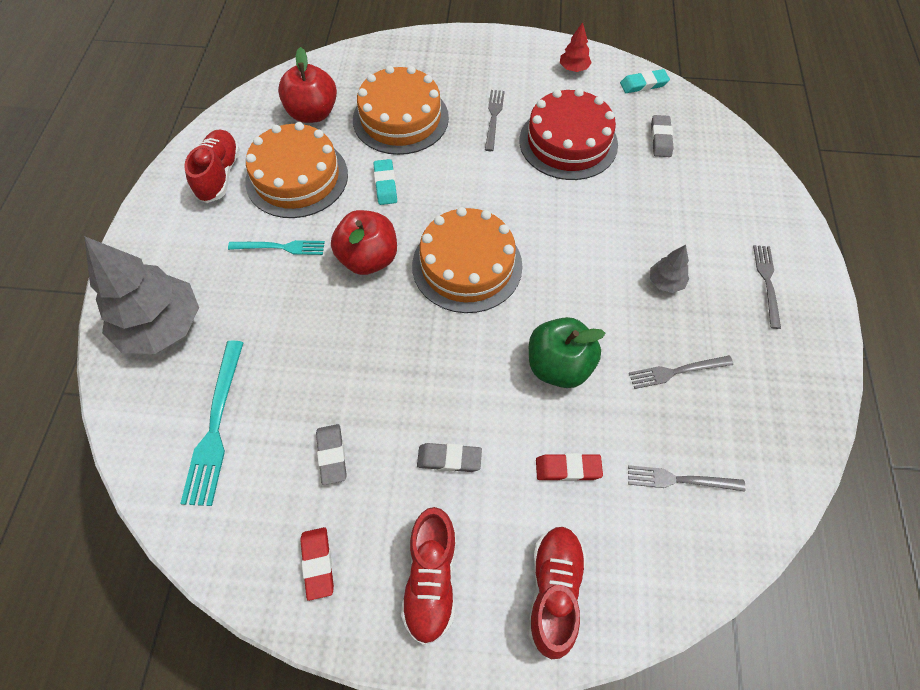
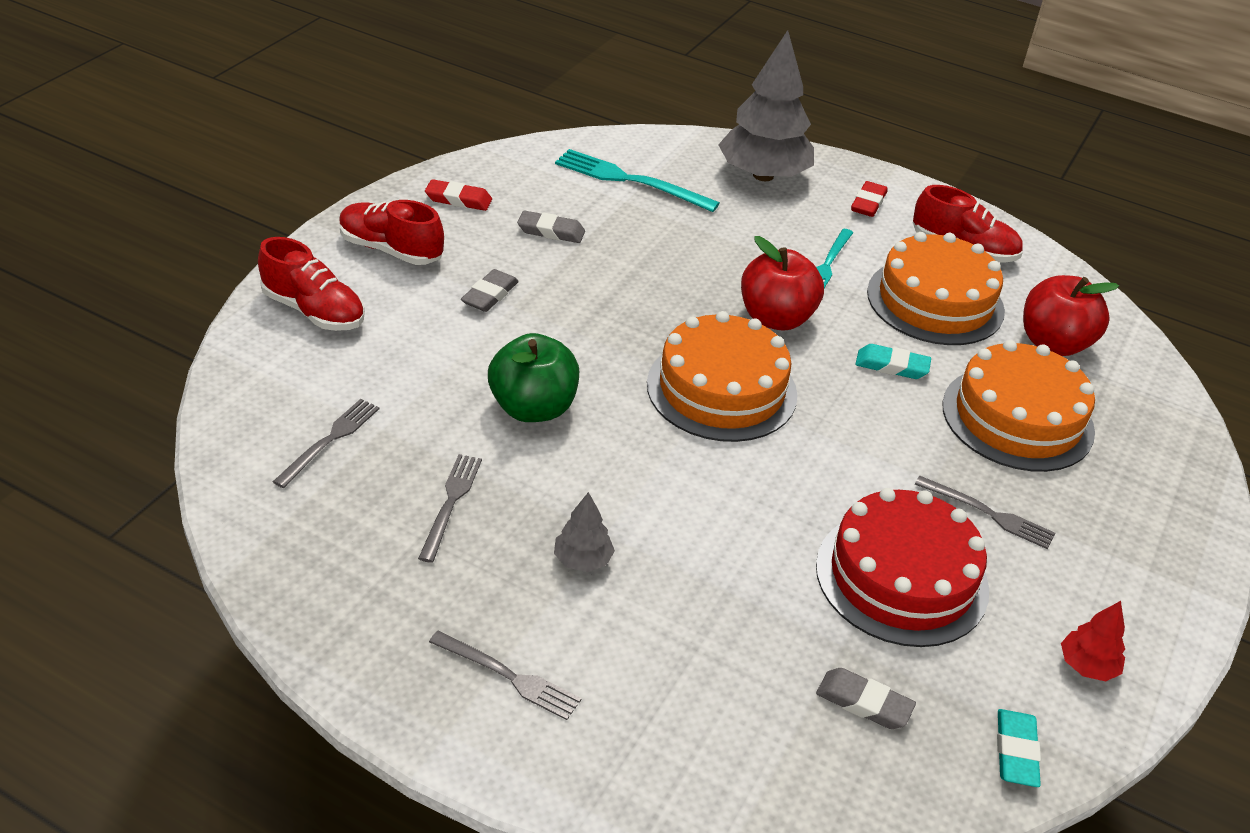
camera: 110 degrees right, 20 degrees down
(568, 469) = (413, 365): red eraser -> red eraser (868, 203)

